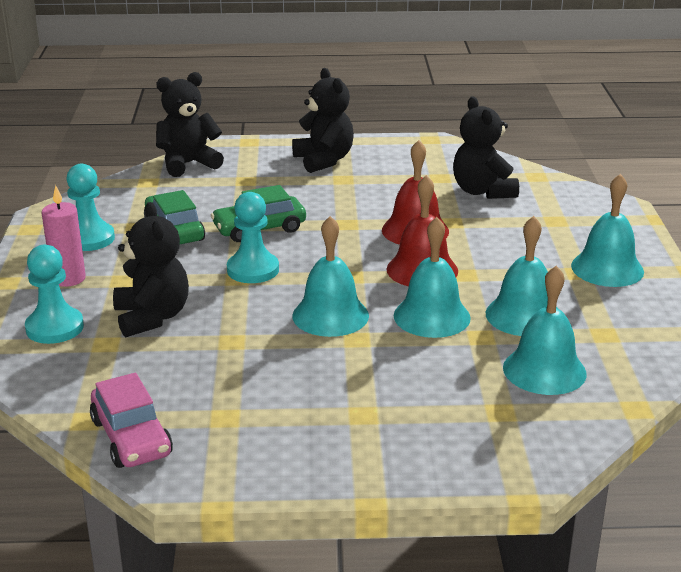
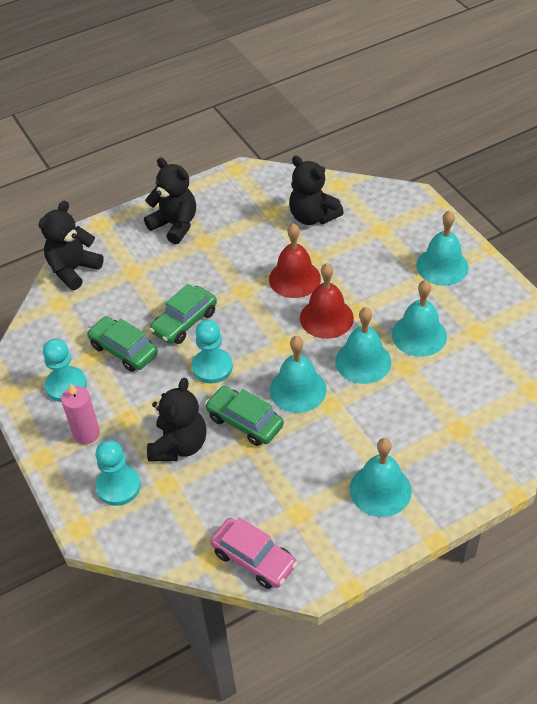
camera: 25 degrees left, 20 degrees up
(152, 317) = (179, 445): black teddy bear -> black teddy bear turned 60 degrees clockwise
(243, 322) = (245, 422): none -> green car
(544, 370) = (462, 380): turquoise bell -> turquoise bell (380, 490)

